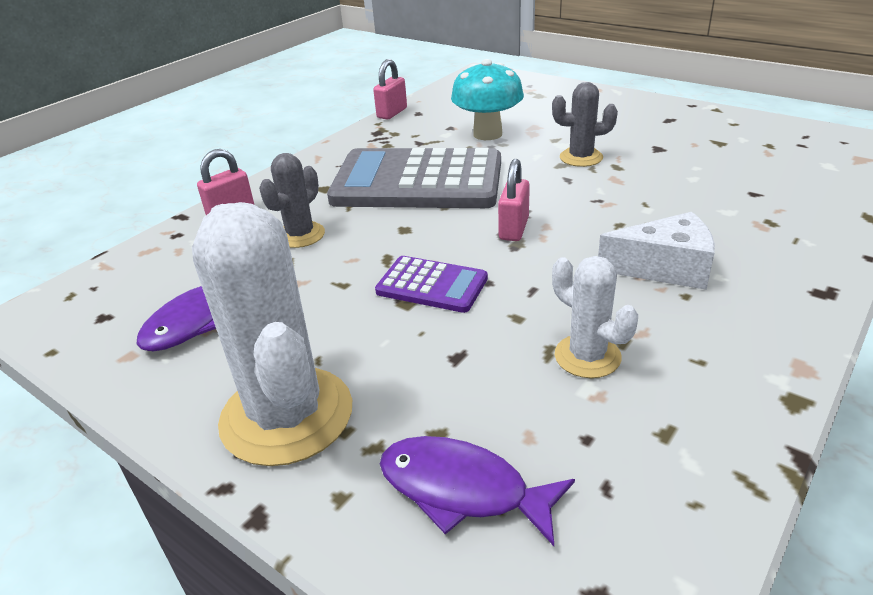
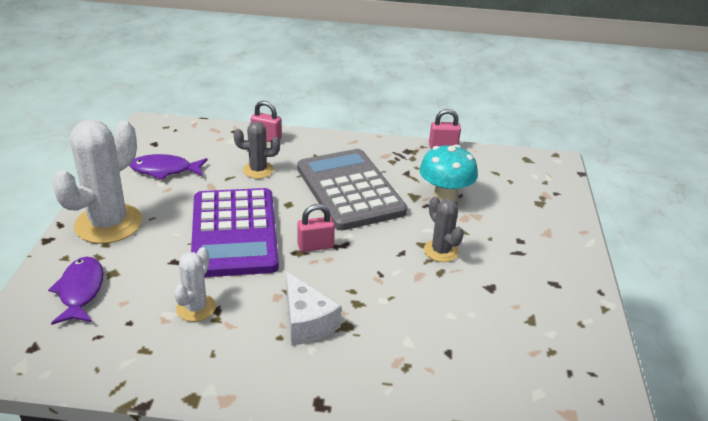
camera: 55 degrees right, 0 degrees up
(432, 285) = (234, 233): purple calculator -> purple calculator, size x2.07

